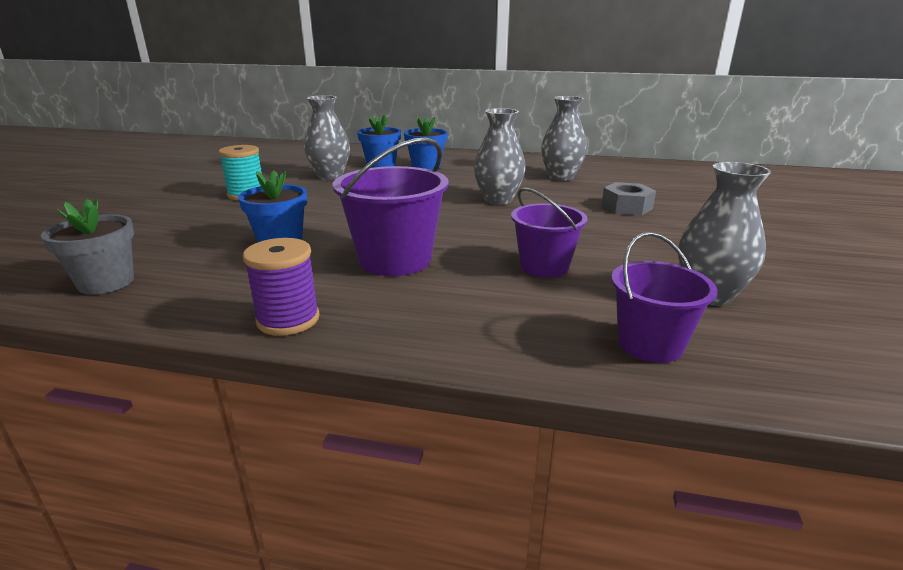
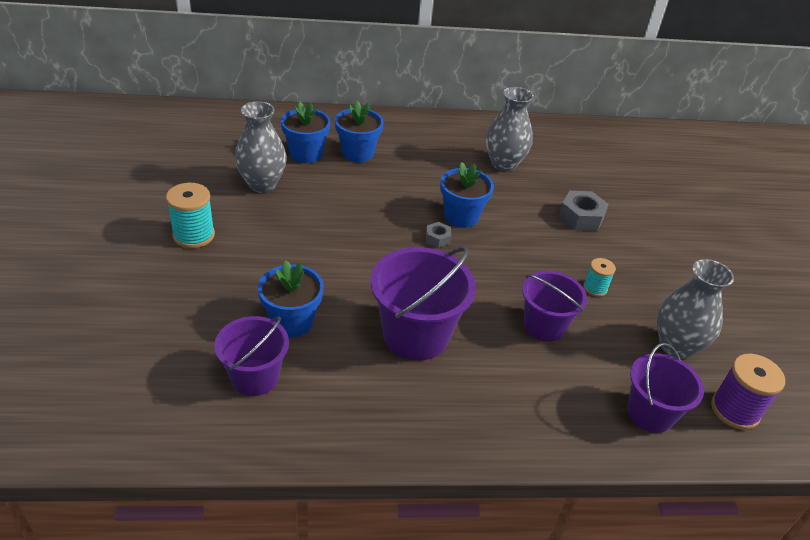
camera: 20 degrees left, 15 degrees up
(106, 282) = (168, 414): grey flower pot -> none
(210, 270) = (255, 377): none -> purple bucket
(288, 319) = (374, 435): purple spool -> purple spool (735, 410)
(465, 209) = (437, 238): none -> grey nut
(498, 200) = (461, 216): grey vase -> blue flower pot
(620, 248) = (595, 288): none -> turquoise spool

